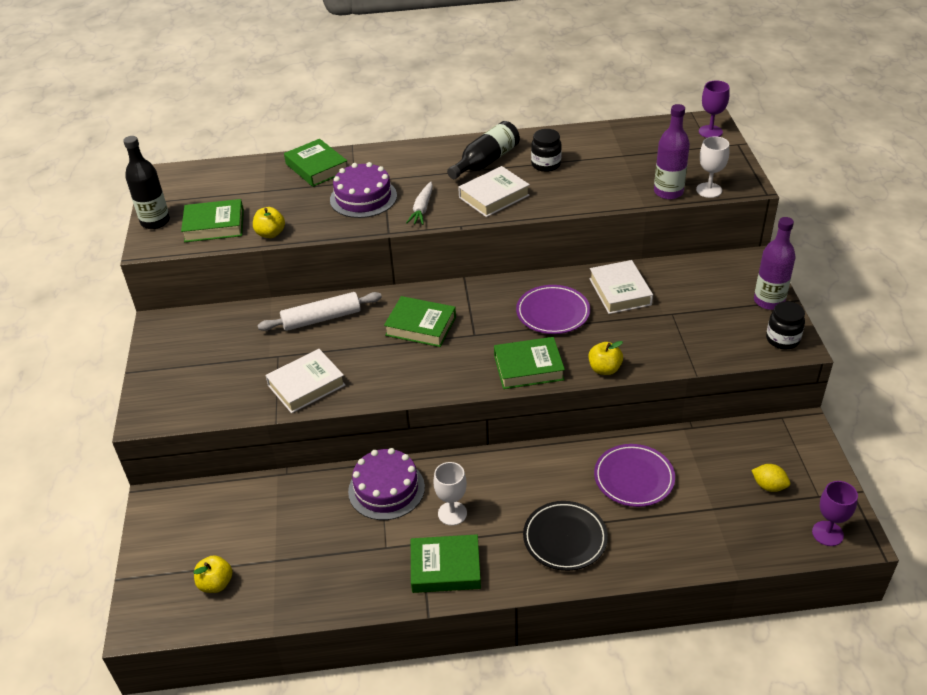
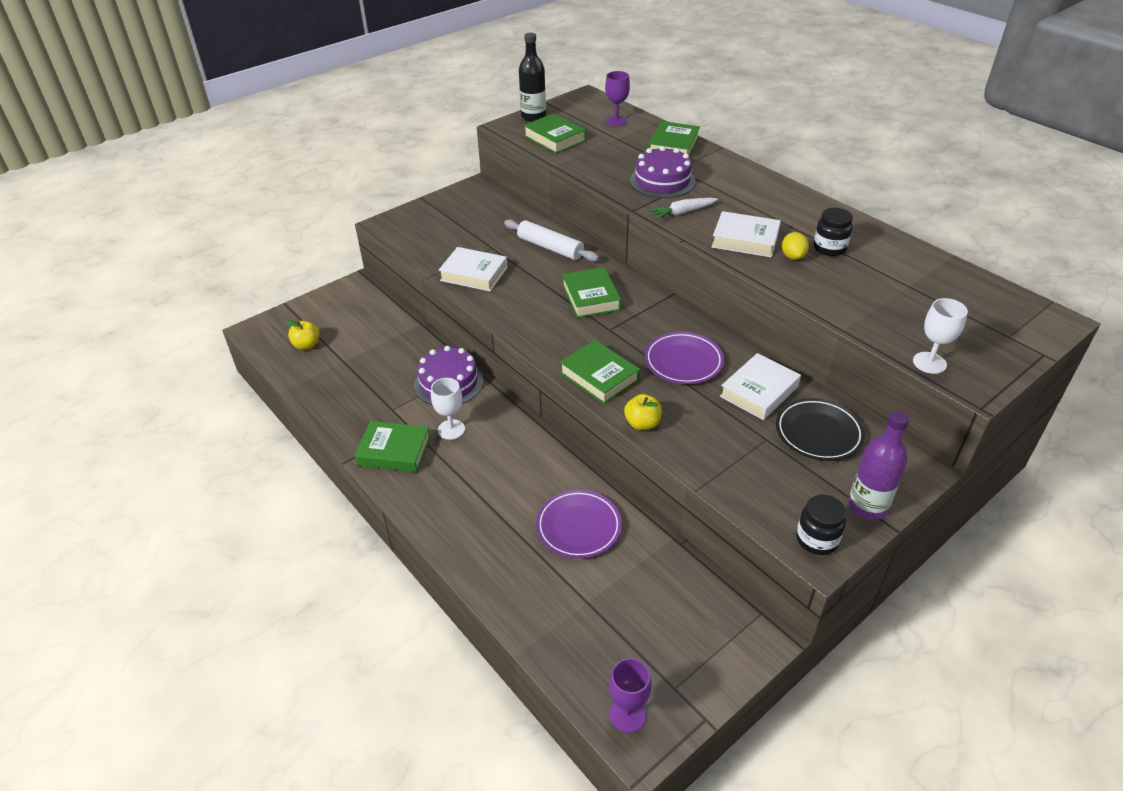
camera: 55 degrees right, 0 degrees up
(270, 233) = (571, 163): yellow apple -> none
(445, 568) = (394, 451): green book -> green book turned 45 degrees counterclockwise
(486, 161) = (789, 216): black bottle -> none
(565, 538) = (474, 509): black plate -> black plate (818, 433)
(668, 192) = (888, 336): purple bottle -> none
(710, 132) = (1037, 327): purple goblet -> purple goblet (616, 121)
(768, 486) = (653, 637): yellow lemon -> yellow lemon (793, 256)

